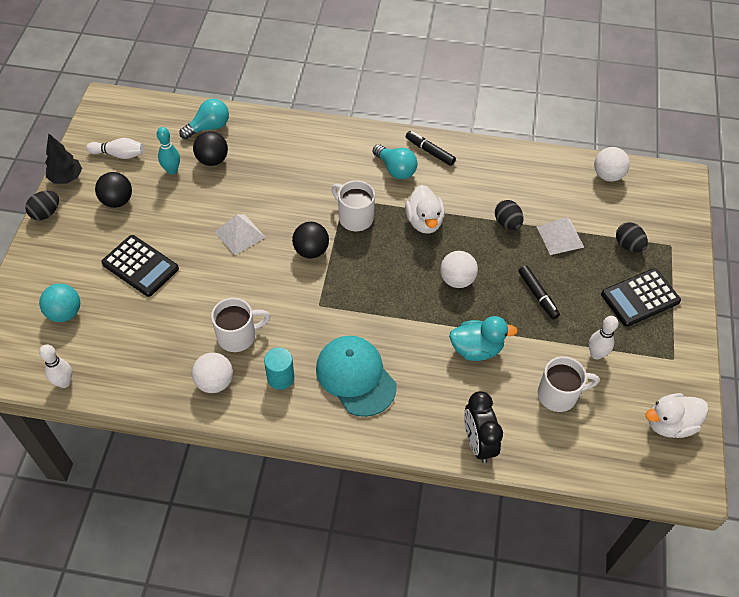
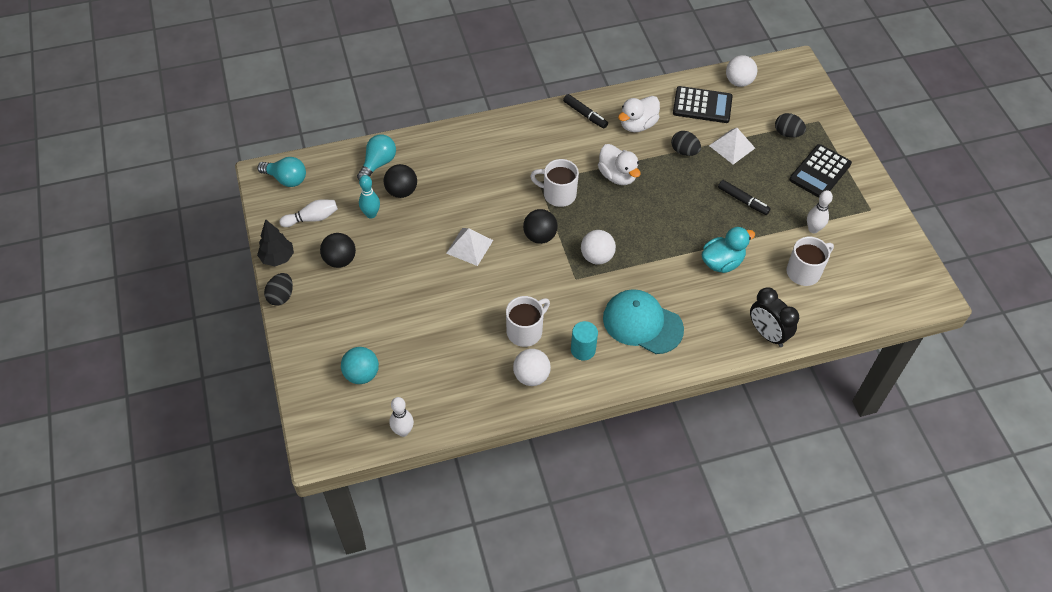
camera: 25 degrees left, 0 degrees up
(140, 266) = (401, 308): black calculator -> black calculator (702, 105)
(395, 169) = (566, 140): turquoise light bulb -> turquoise light bulb (286, 179)
(430, 152) = (585, 114): black marker -> black marker turned 150 degrees counterclockwise
(457, 280) = (673, 213): white ball -> white ball (597, 257)
(669, 424) = (895, 260): white duck -> white duck (637, 125)

